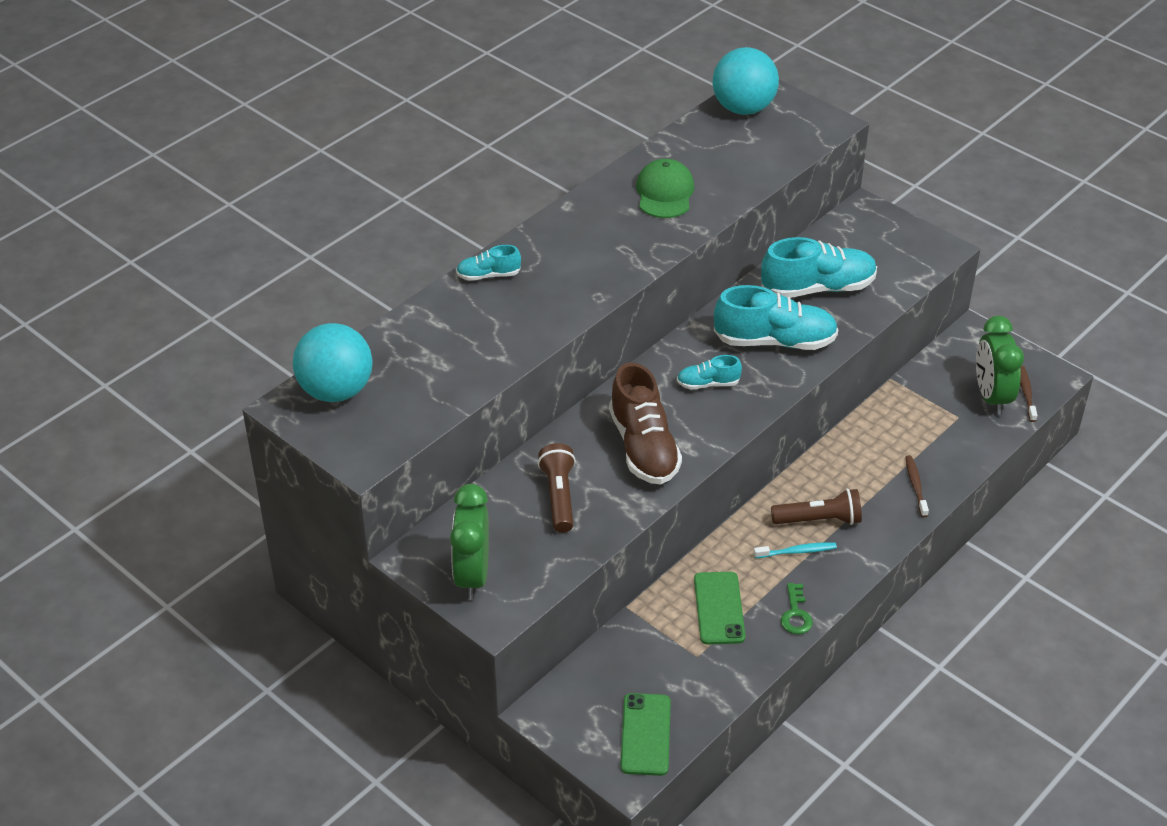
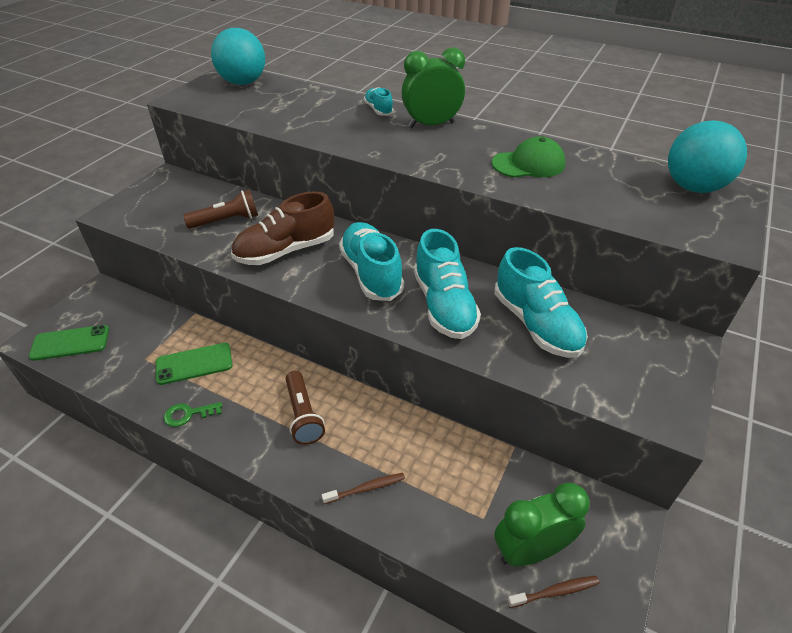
camera: 75 degrees right, 0 degrees up
(472, 576) = (149, 199): green clock -> green clock (431, 125)
(708, 384) = (371, 273): turquoise shoe -> turquoise shoe, size x1.97
(797, 551) = (262, 405): turquoise toothbrush -> none

